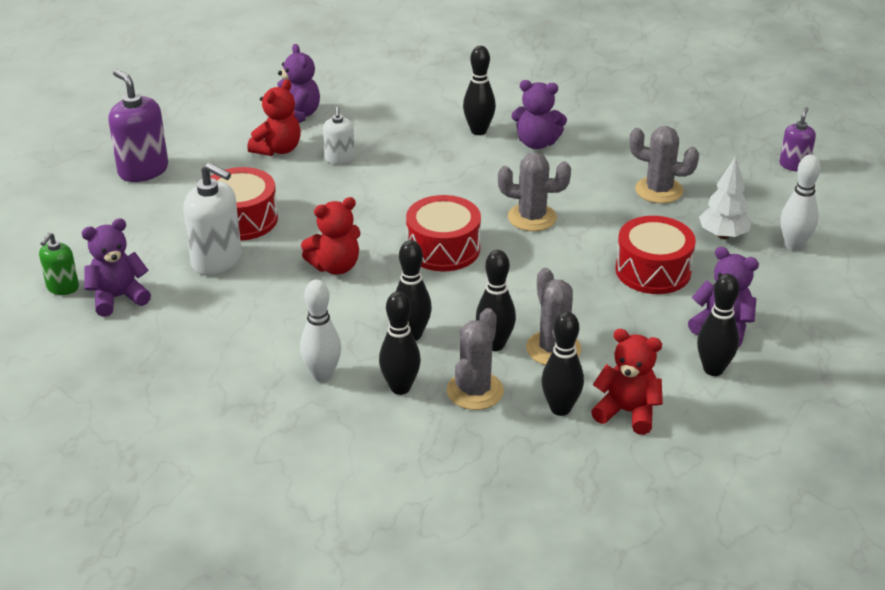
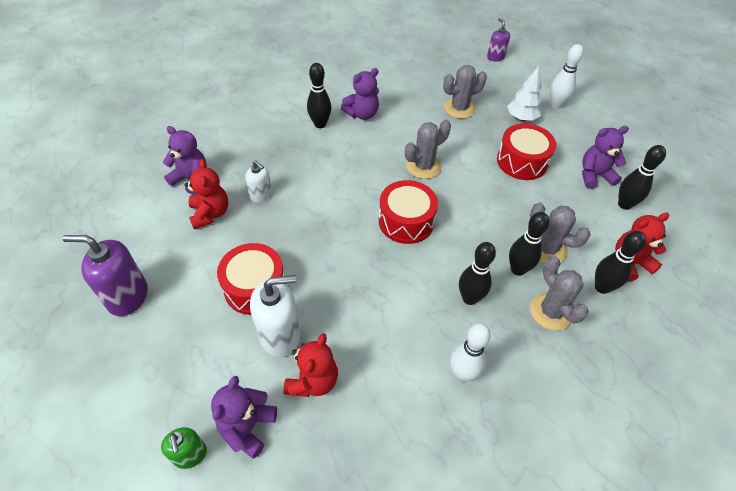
camera: 45 degrees left, 15 degrees up
(335, 266) = (362, 281): red teddy bear -> red teddy bear (313, 381)
(400, 388) = (514, 344): black bowling pin -> none

